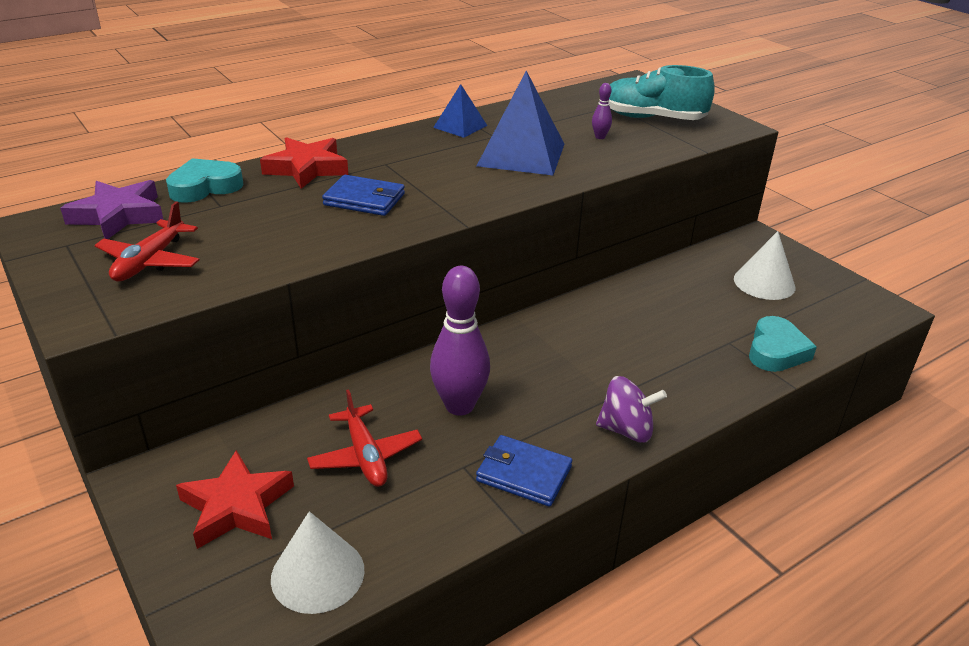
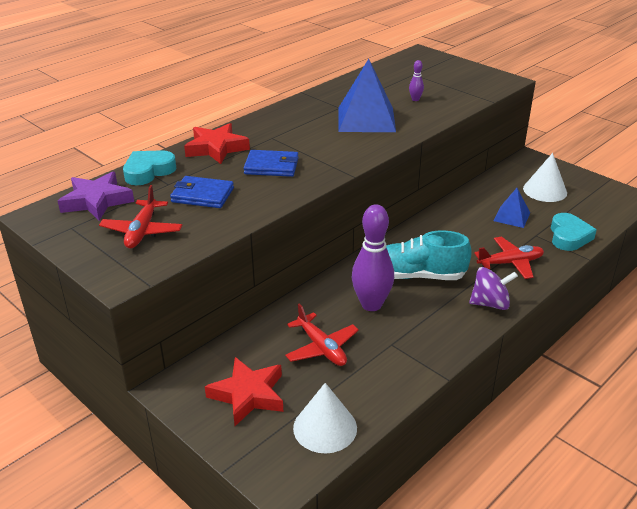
camera: 10 degrees left, 0 degrees up
(460, 126) = (311, 102): blue pyramid -> blue pyramid (511, 216)
(524, 474) = (434, 342): blue wallet -> blue wallet (202, 195)
(652, 118) = (445, 81): turquoise shoe -> turquoise shoe (418, 276)
(677, 376) = (510, 263): none -> red plane

